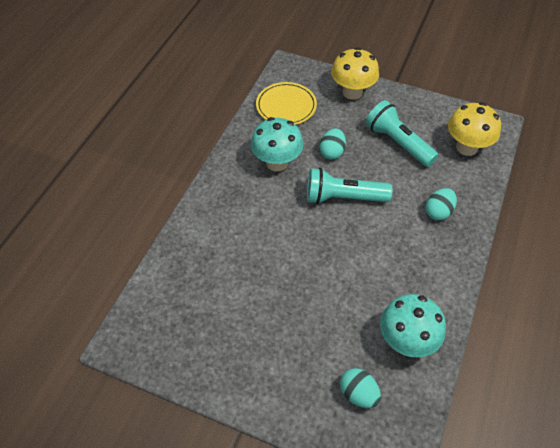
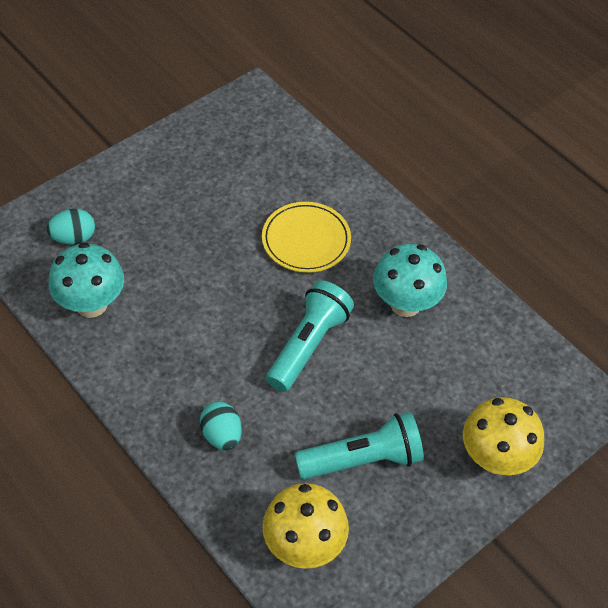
camera: 115 degrees right, 0 degrees up
(286, 106) = (505, 360): yellow plate -> yellow plate (306, 240)
(332, 152) = (390, 371): turquoise egg -> none

